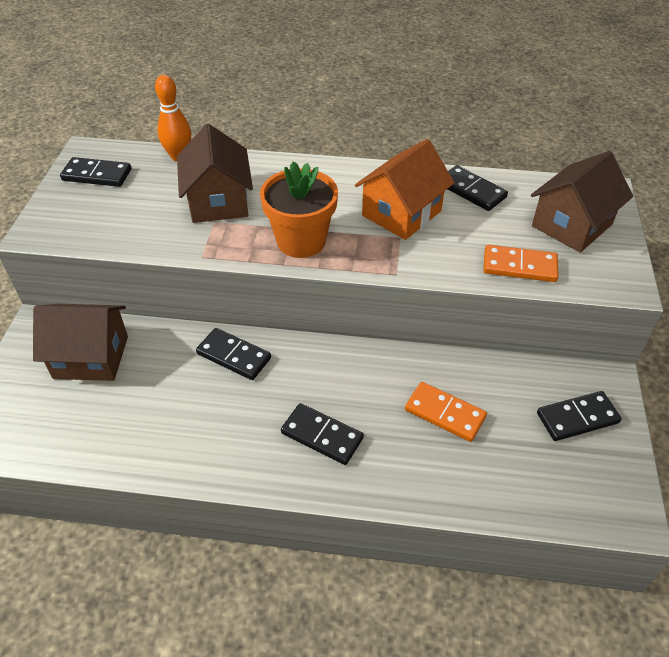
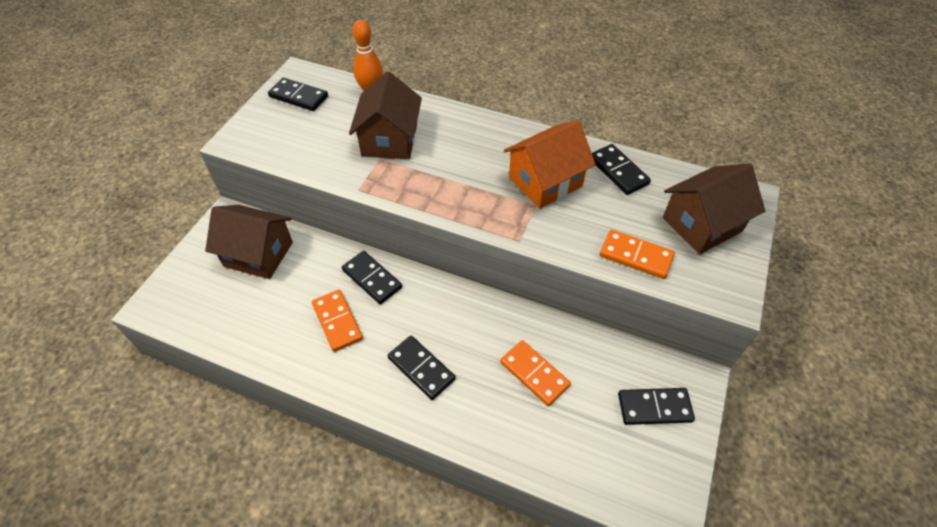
camera: 15 degrees right, 5 degrees up
(209, 408) = (337, 322): none -> orange domino
(301, 241) = (447, 191): orange flower pot -> none

